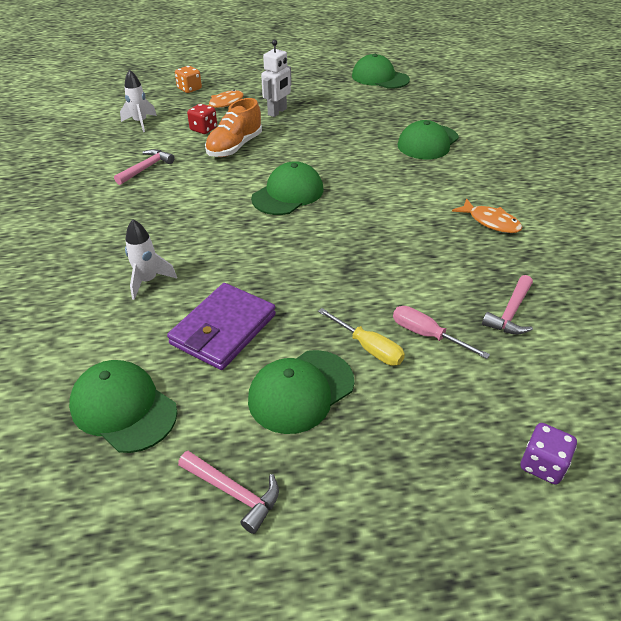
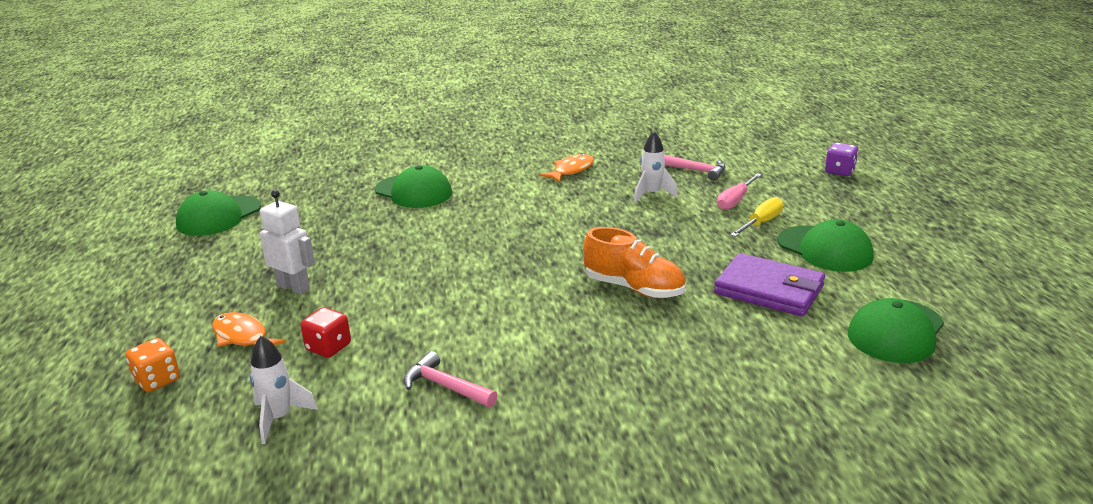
camera: 90 degrees left, 15 degrees down
(148, 281) = (711, 345): white rocket -> white rocket (652, 194)
(234, 493) = (939, 270): pink hammer -> none
(235, 147) = (395, 314): orange shoe -> orange shoe (634, 288)
(288, 194) = (521, 269): green cap -> none

